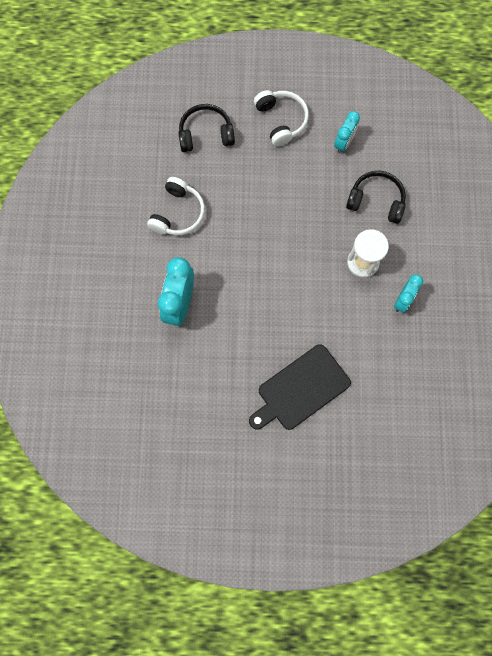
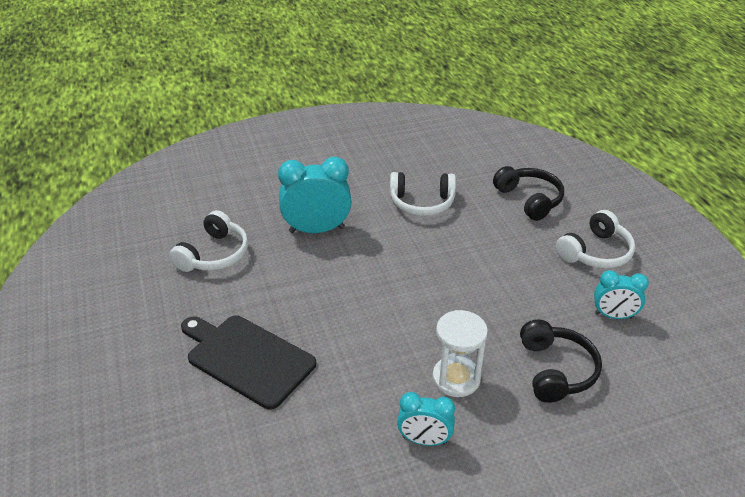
camera: 70 degrees right, 35 degrees down
(180, 390) = (214, 254): none -> white headphones

